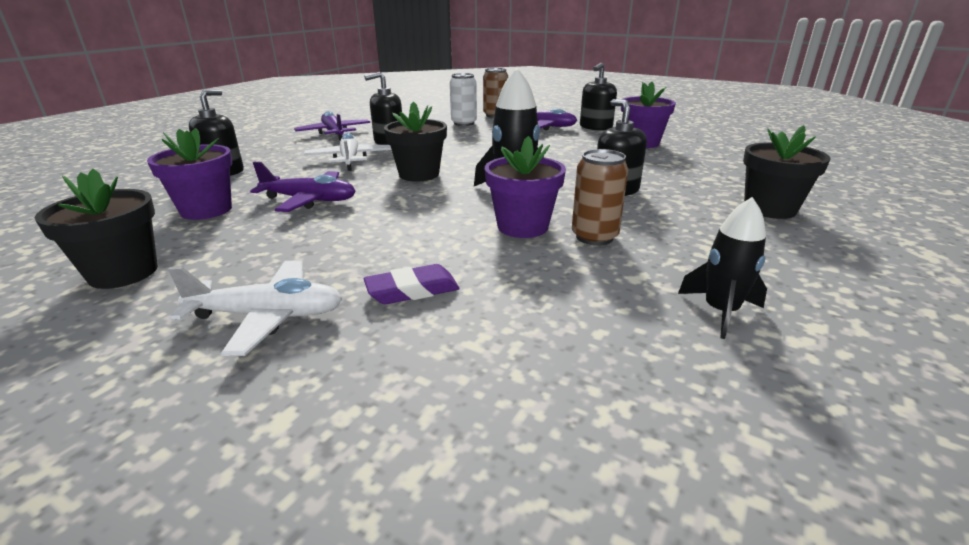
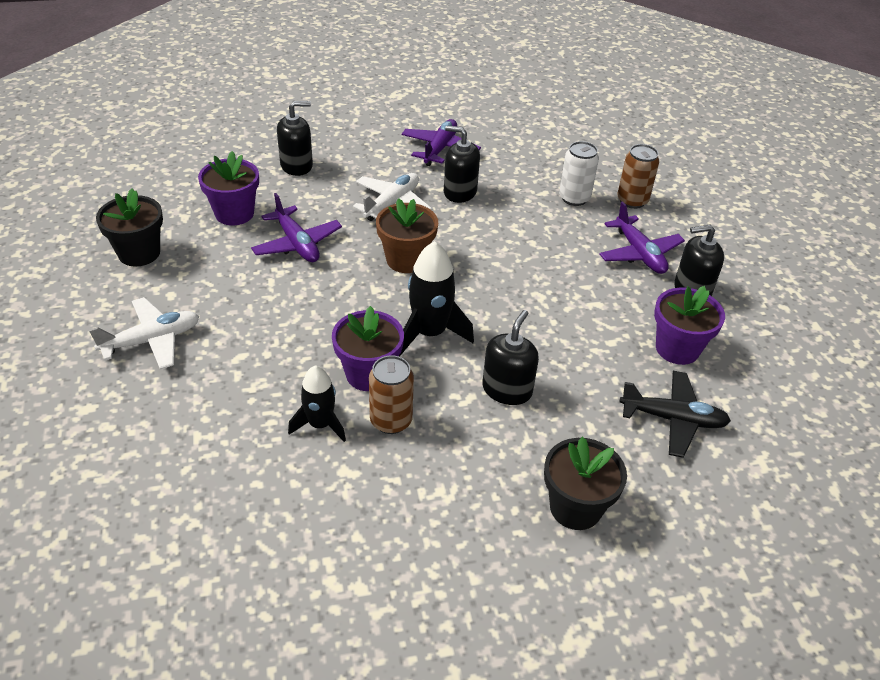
camera: 45 degrees right, 15 degrees up
(267, 316) = (151, 340): white plane -> white plane turned 75 degrees counterclockwise
(412, 290) = (228, 377): purple eraser -> none
(419, 174) = (406, 260): black flower pot -> brown flower pot
(705, 161) = (672, 419): none -> black plane
(720, 312) = (335, 532): black rocket -> black rocket (320, 424)

